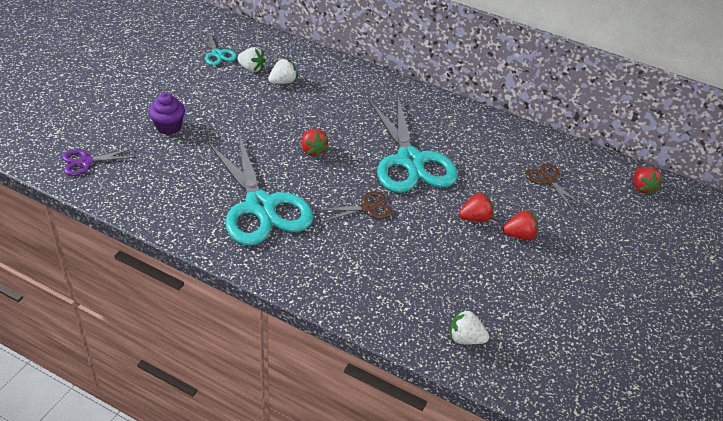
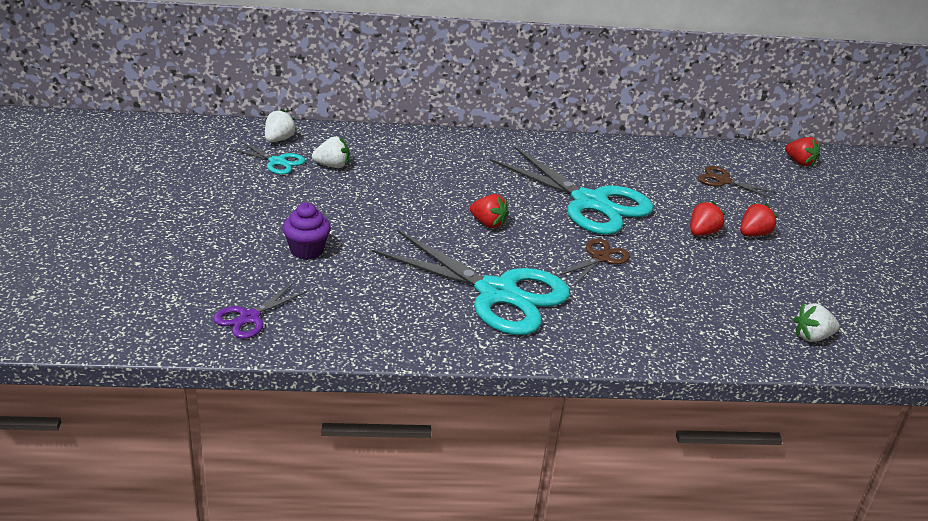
camera: 30 degrees left, 10 degrees down
(283, 82) = (381, 169): white strawberry -> white strawberry (279, 139)

